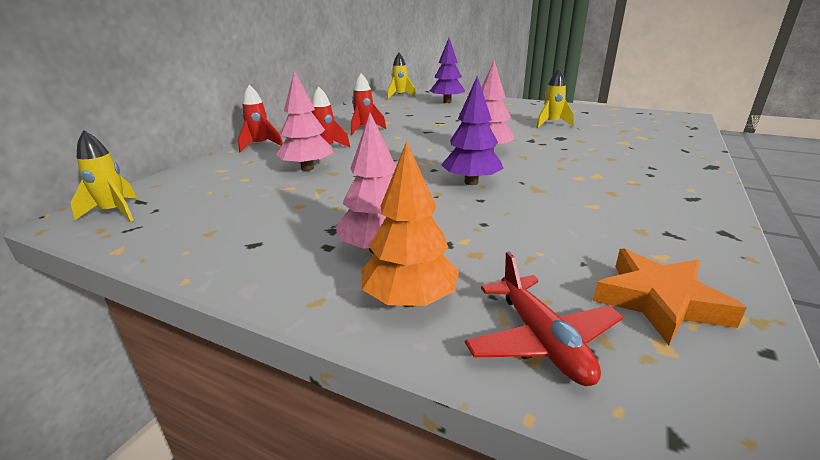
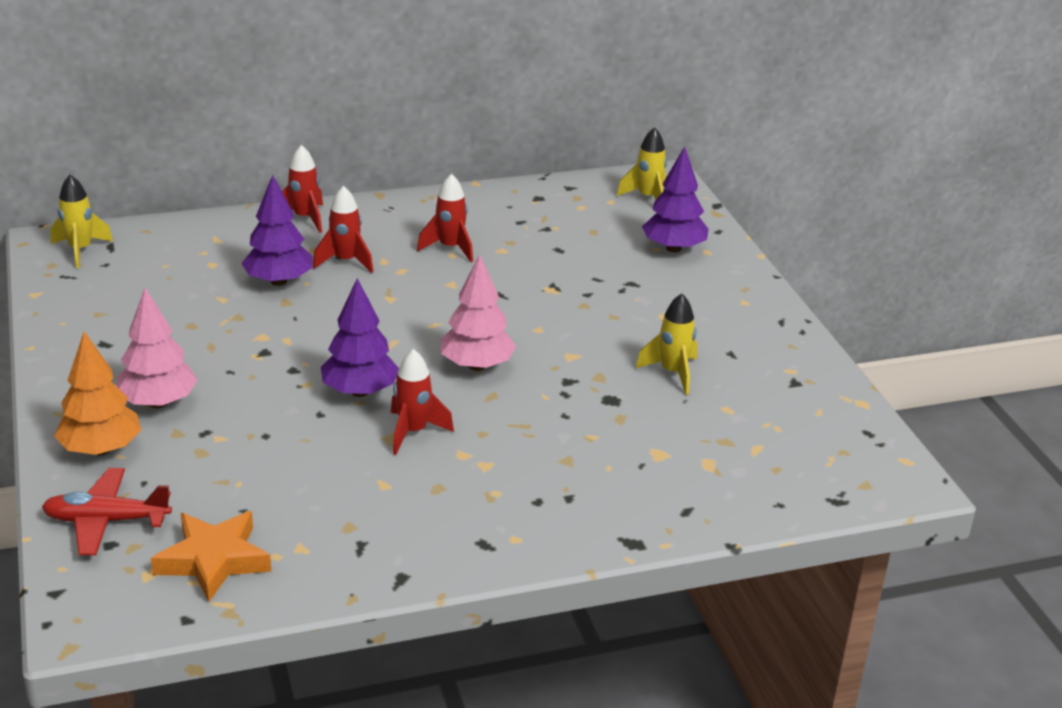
camera: 45 degrees right, 5 degrees up
(307, 168) = (278, 281): pink tree -> purple tree
(538, 182) = (413, 432): none -> red rocket
(542, 341) = (106, 521): red plane -> red plane turned 60 degrees clockwise

